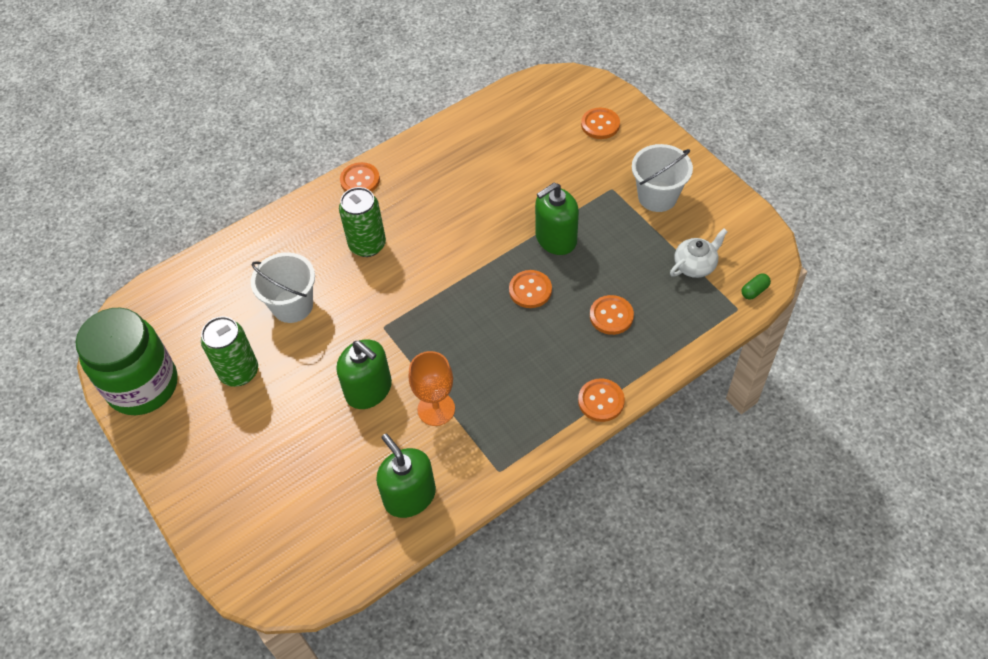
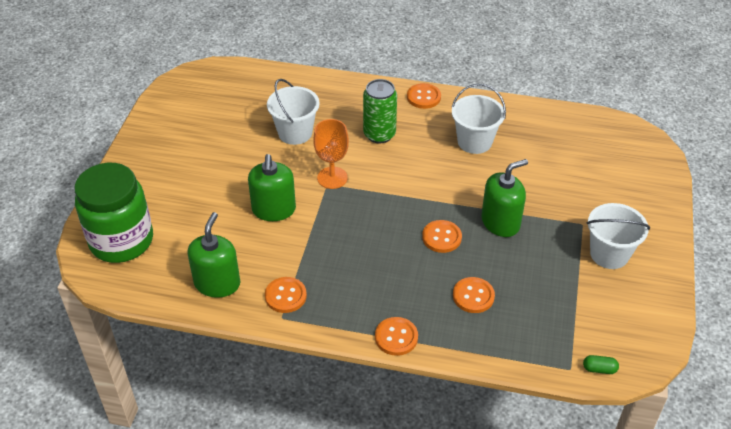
camera: 45 degrees right, 10 degrees down
(143, 385) = (171, 110): green jar -> green jar (121, 241)
(239, 372) = (223, 143): green can -> none
(436, 409) = (294, 252): orange goblet -> orange goblet (332, 178)
(451, 186) = (474, 142): none -> white bucket
(556, 238) = (500, 222): green soap dispenser -> green soap dispenser turned 135 degrees clockwise
(600, 124) = (629, 180): orange button -> orange button (285, 296)
(695, 265) = (577, 316): white teapot -> none

